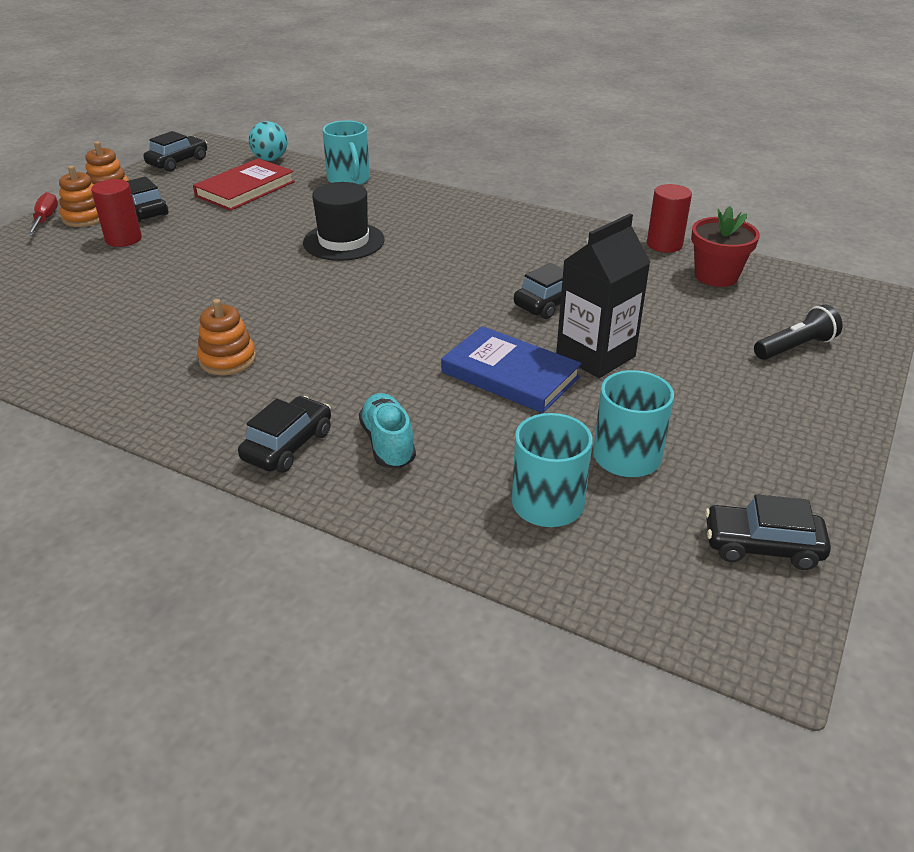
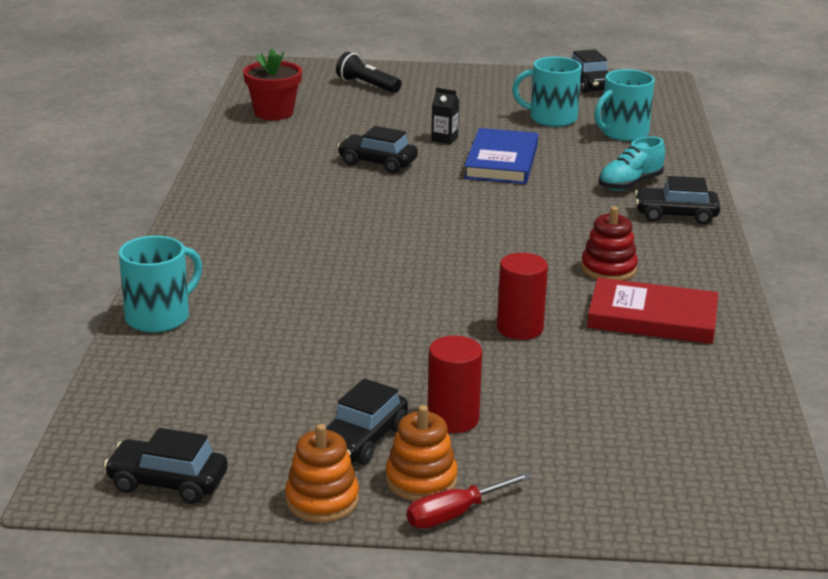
camera: 115 degrees left, 10 degrees down
(228, 359) = (608, 269): orange stacking toy -> red stacking toy
(245, 189) = (237, 384): red book -> red book (652, 317)
(270, 159) = (113, 399): turquoise ball -> none
(344, 241) = (339, 276): black hat -> none
(595, 356) = (444, 139): black carton -> black carton, size x0.44
(664, 244) = (225, 134): red cylinder -> red cylinder (520, 328)

